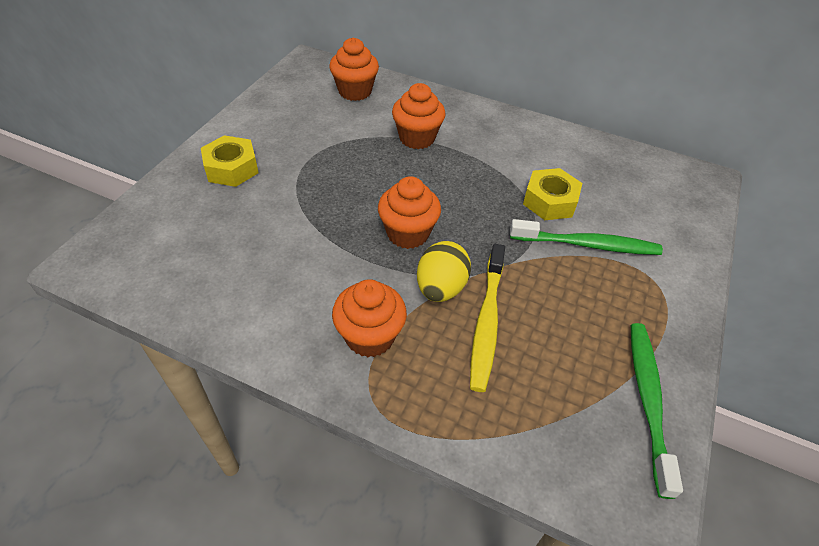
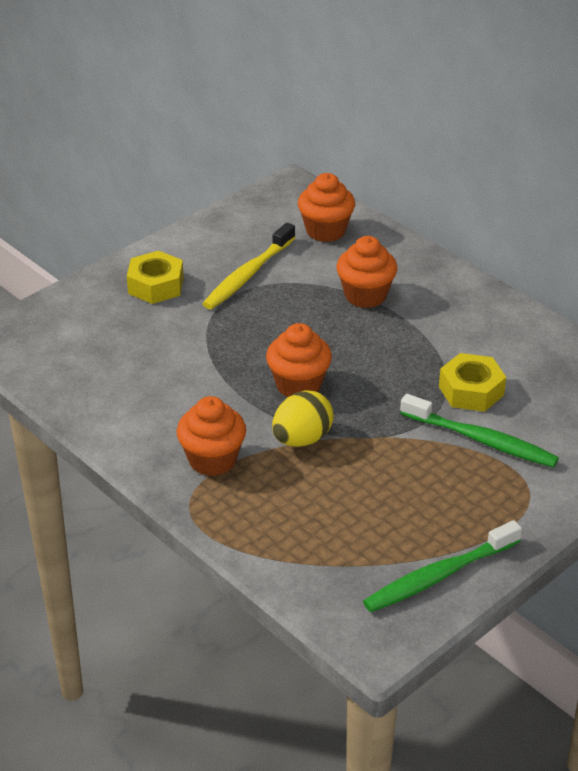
camera: 25 degrees right, 10 degrees down
(487, 322) = (328, 477): yellow toothbrush -> yellow toothbrush (248, 275)
(648, 400) = (439, 576): green toothbrush -> green toothbrush turned 150 degrees counterclockwise

